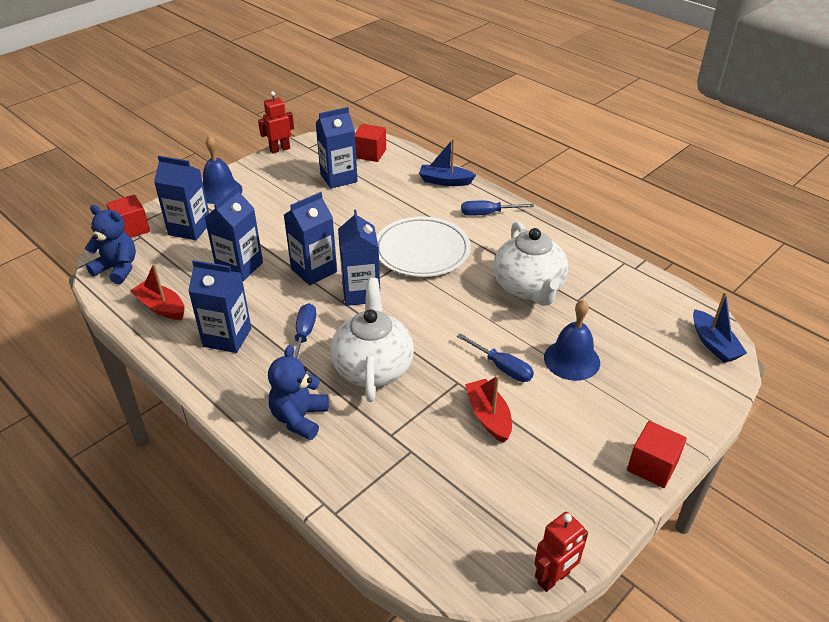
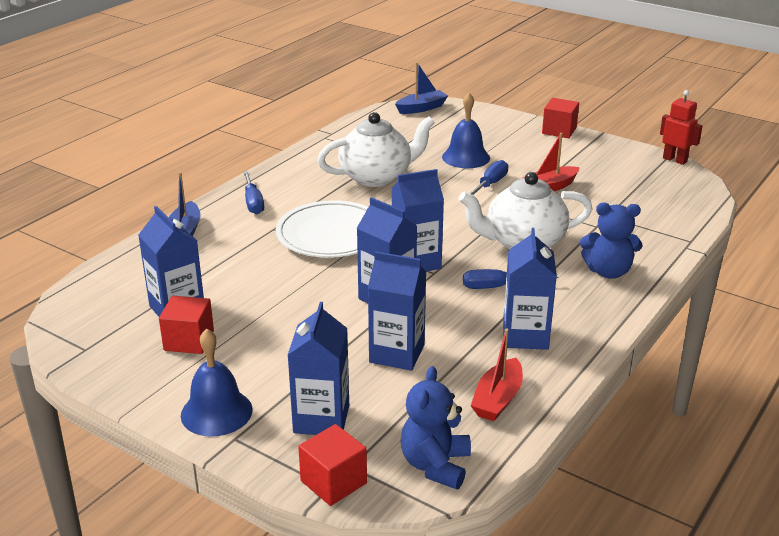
camera: 100 degrees left, 10 degrees down
(280, 149) = (88, 376): red robot -> none
(370, 154) = (111, 292): red cube -> red cube (189, 341)

